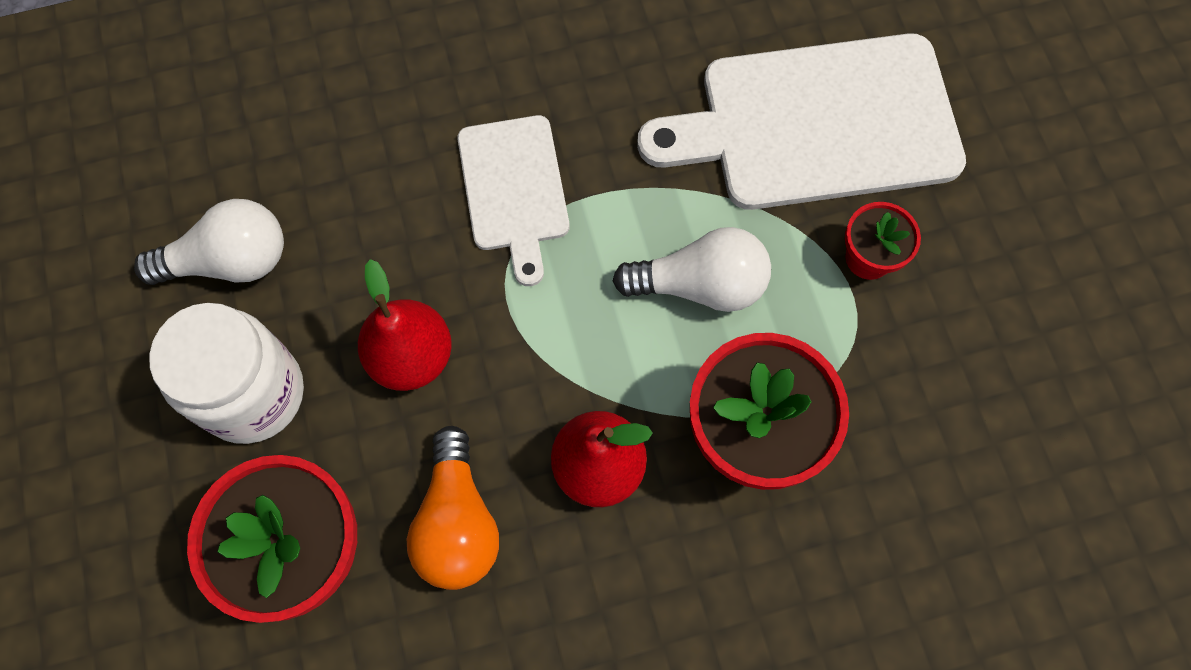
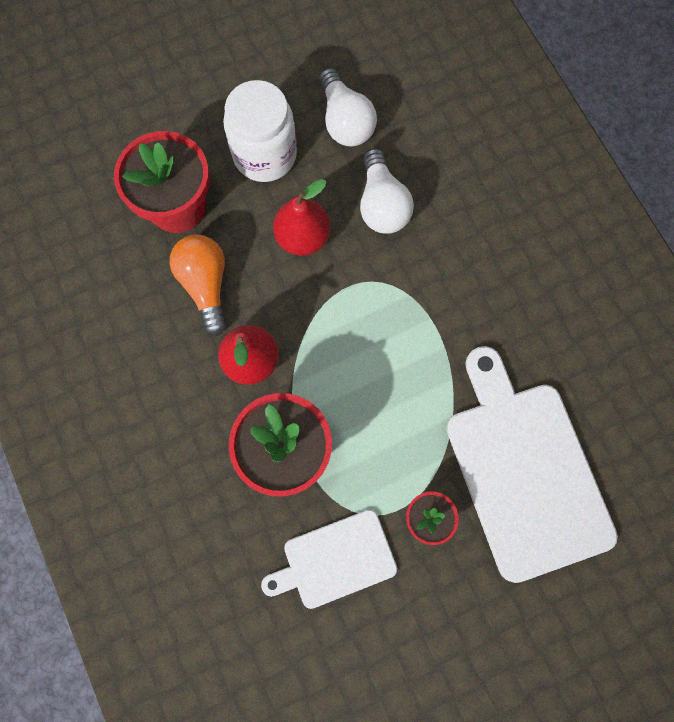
camera: 80 degrees right, 5 degrees up
(457, 522) = (205, 285): orange light bulb -> orange light bulb turned 90 degrees clockwise
(514, 189) = (428, 275): white cutting board -> white cutting board (335, 560)
(700, 285) = (384, 405): white light bulb -> white light bulb (382, 204)

